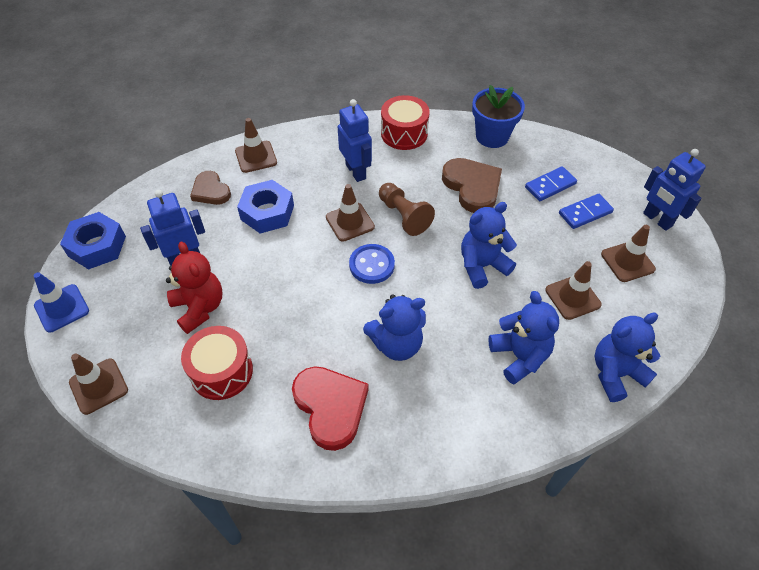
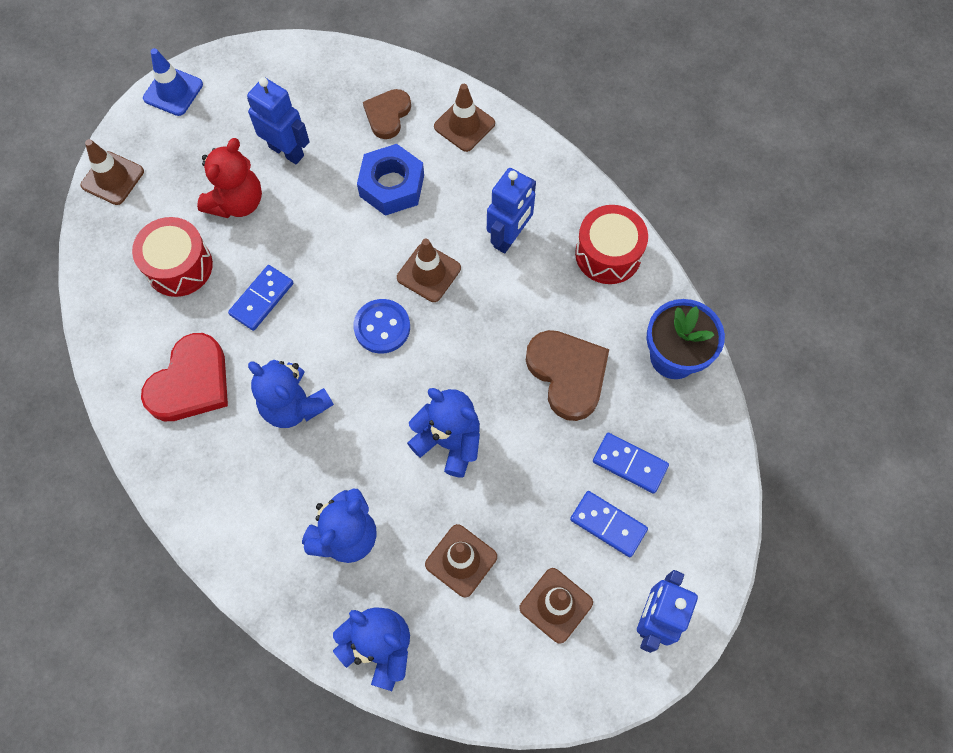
camera: 60 degrees right, 15 degrees up
(97, 246) = (256, 67): blue nut -> none
(294, 327) = (262, 299): none -> blue domino
(404, 216) = (472, 323): brown pawn -> none
(472, 187) = (567, 374): brown heart -> brown heart turned 60 degrees counterclockwise

